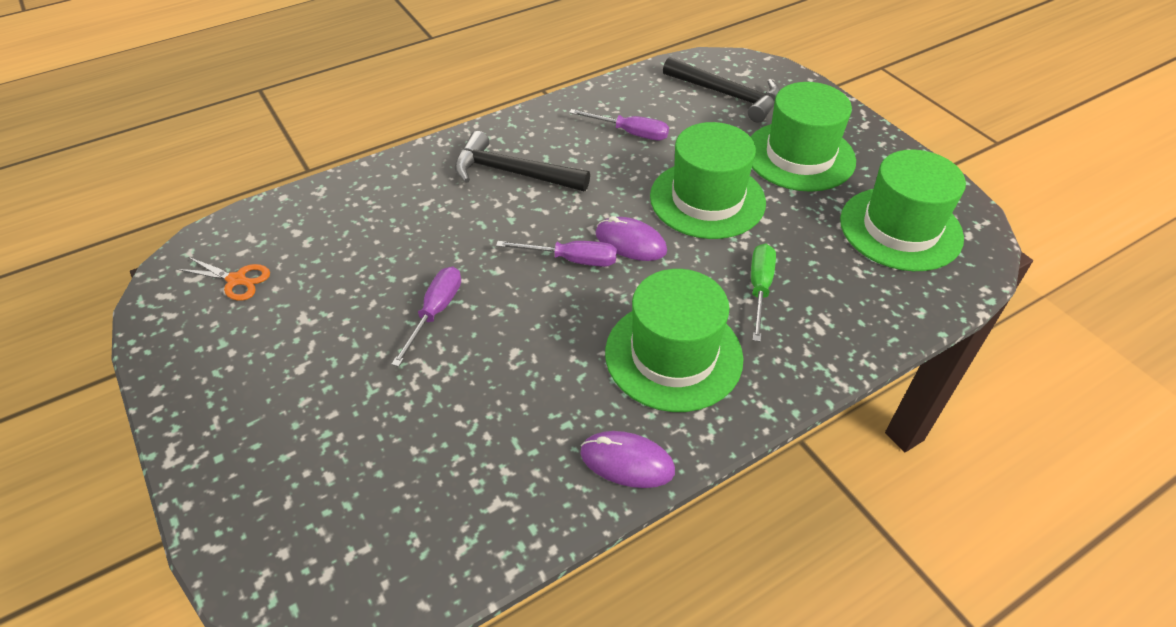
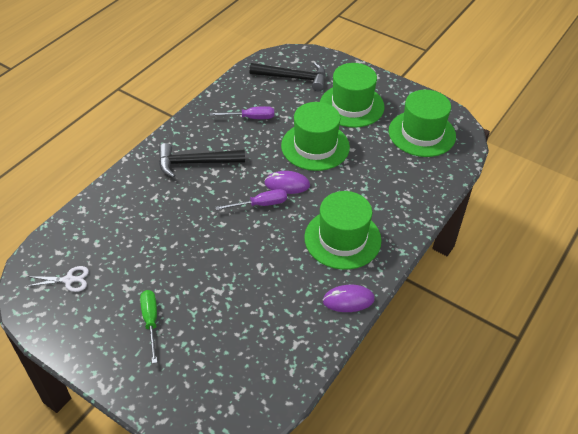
camera: 25 degrees left, 0 degrees up
(236, 280) = (69, 280): orange scissors -> white scissors
(435, 312) = (202, 259): purple screwdriver -> none
(759, 289) = (367, 189): green screwdriver -> green screwdriver (151, 321)

